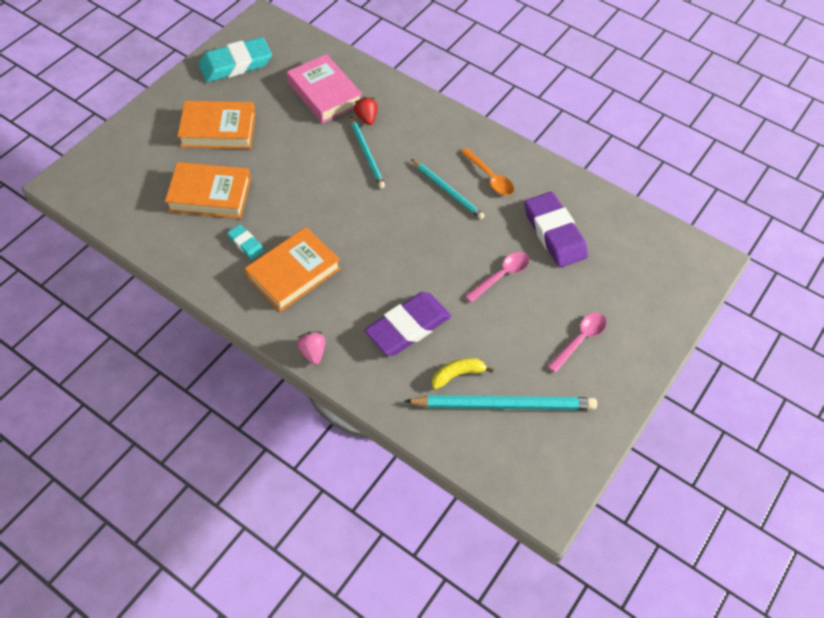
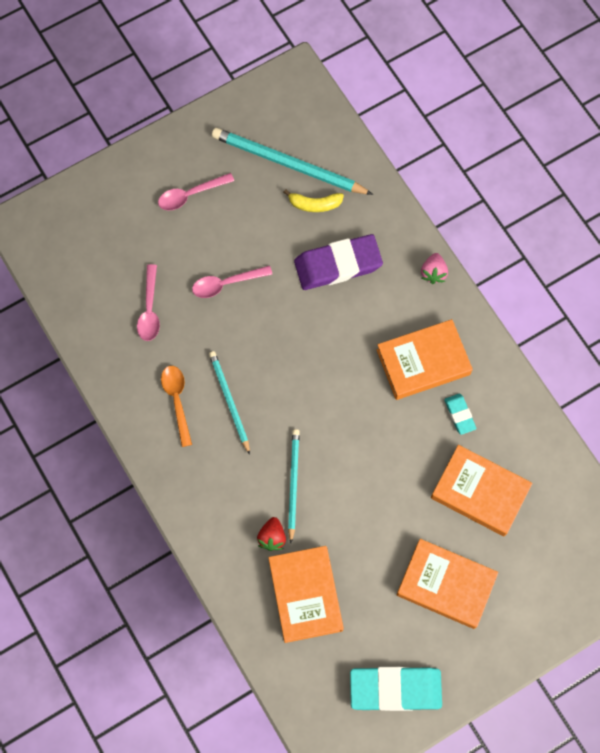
camera: 155 degrees left, 15 degrees up
(324, 93) = (305, 595): pink book -> orange book
(554, 233) = (150, 309): purple eraser -> pink spoon

